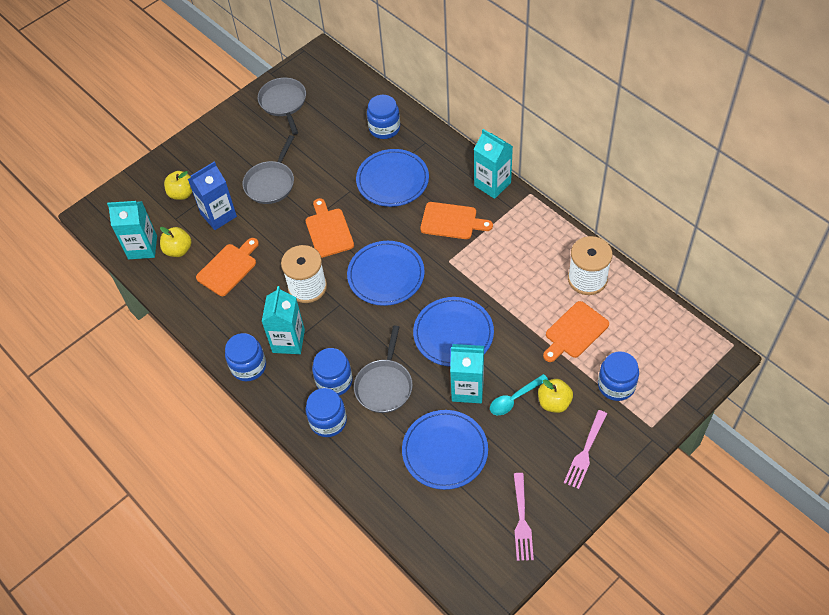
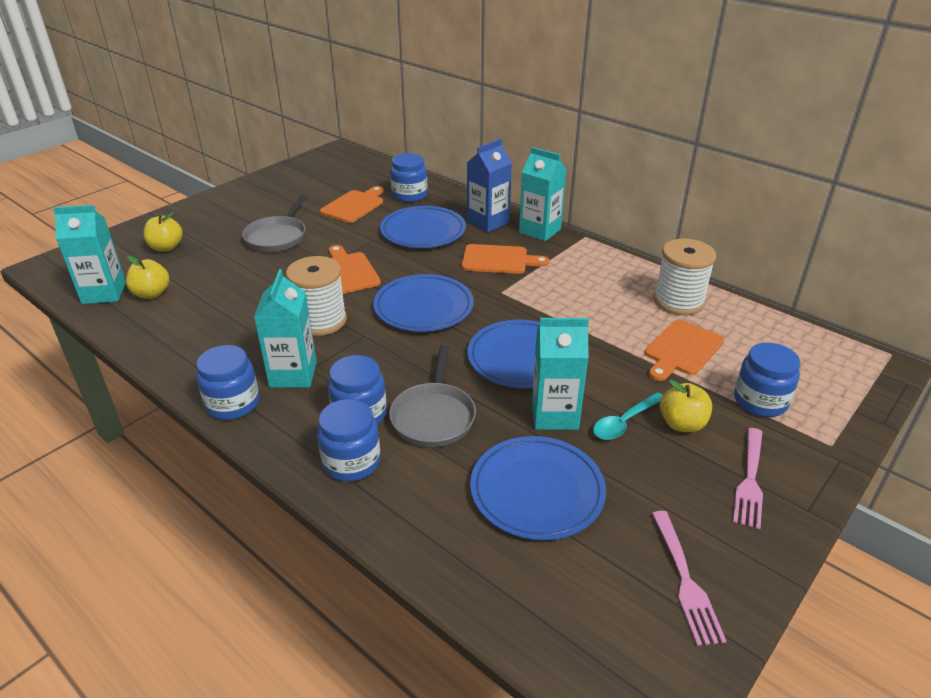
camera: 10 degrees left, 20 degrees down
(218, 215) = (209, 263): blue carton -> blue carton (488, 222)
(228, 268) = (216, 307): orange cutting board -> orange cutting board (354, 205)
(283, 103) = (295, 181): grey pan -> none

